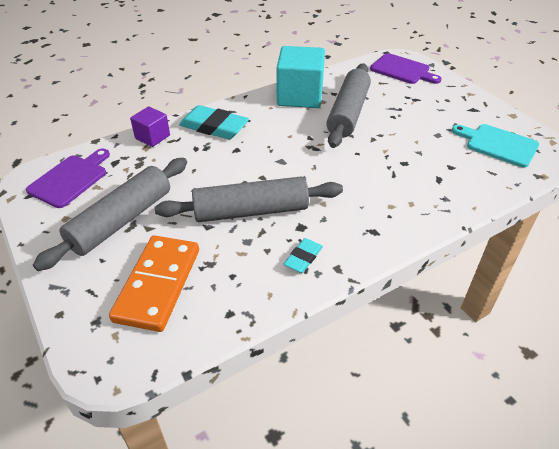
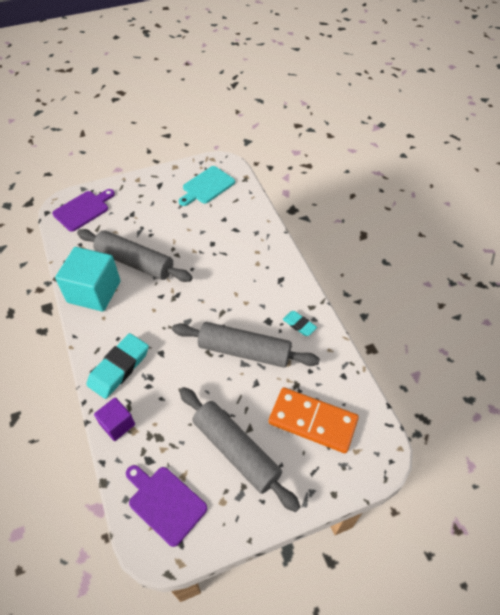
camera: 80 degrees left, 10 degrees up
(251, 211) = (244, 351): grey rolling pin -> grey rolling pin turned 75 degrees counterclockwise

